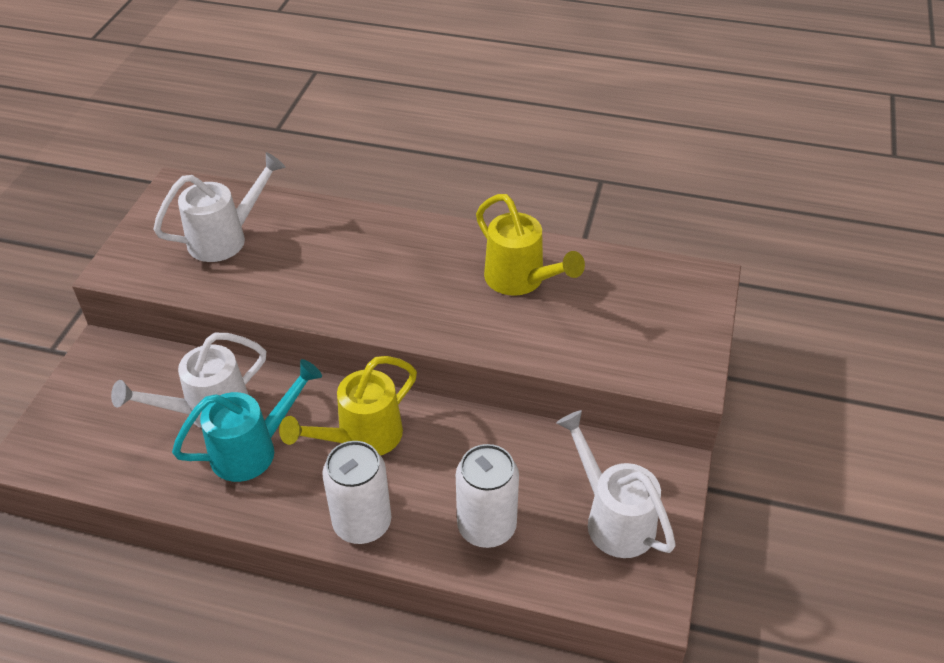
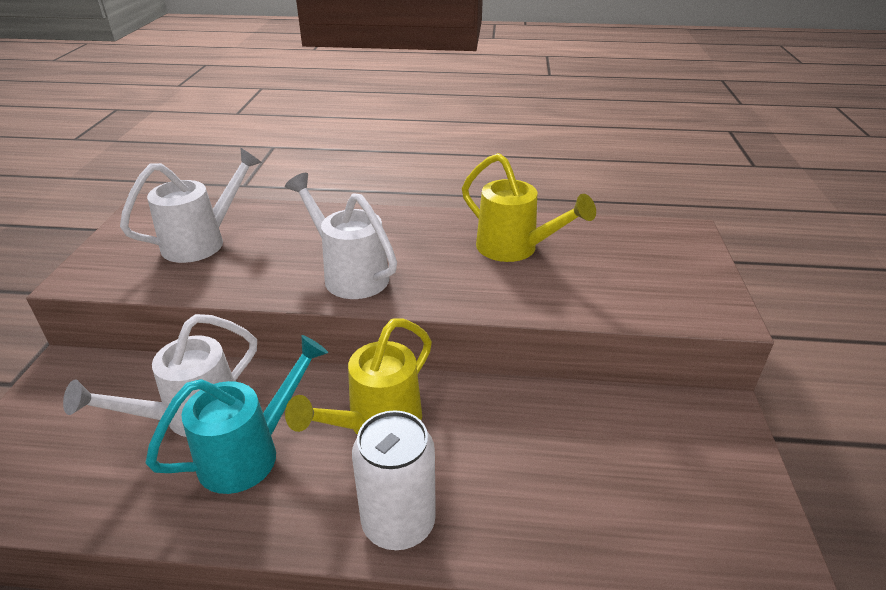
camera: 10 degrees left, 10 degrees down
(486, 526) = (549, 505): white can -> none
(613, 518) = (689, 475): white watering can -> white watering can (349, 274)

